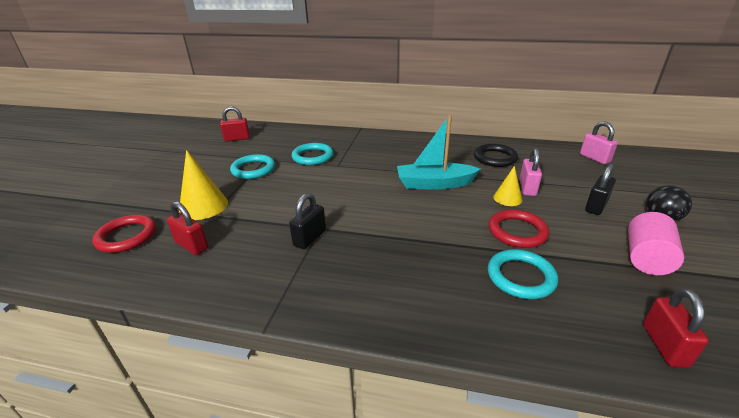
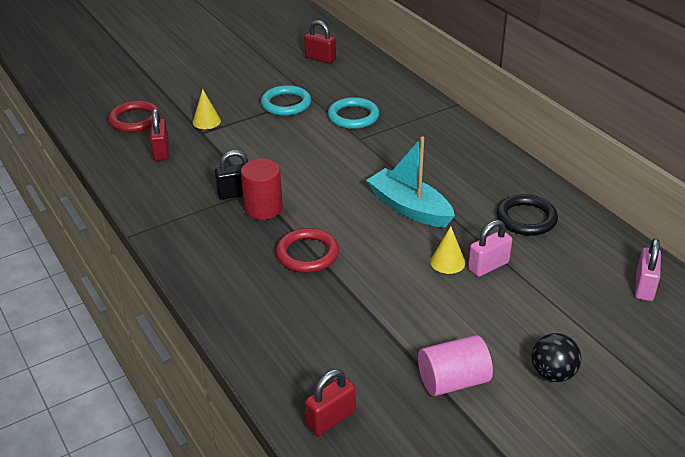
camera: 45 degrees right, 5 degrees up
(203, 206) = (206, 121): yellow cone -> yellow cone, size x0.59
(347, 236) = (263, 208): none -> red cylinder
(517, 231) = (393, 291): red ring -> red ring (307, 254)
(521, 277) = (326, 318): turquoise ring -> none
(596, 206) = (515, 323): black padlock -> none

